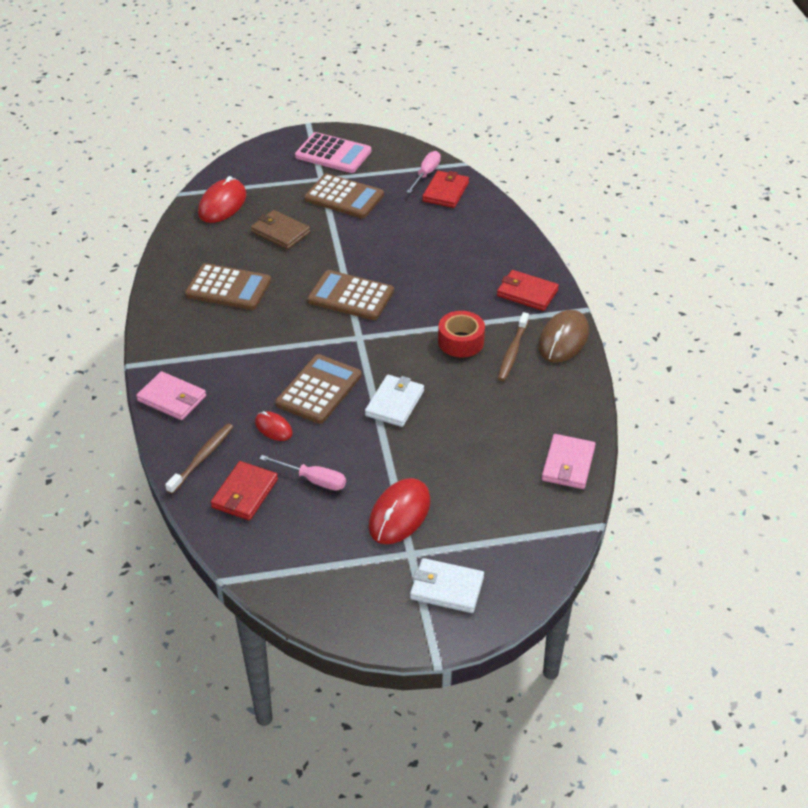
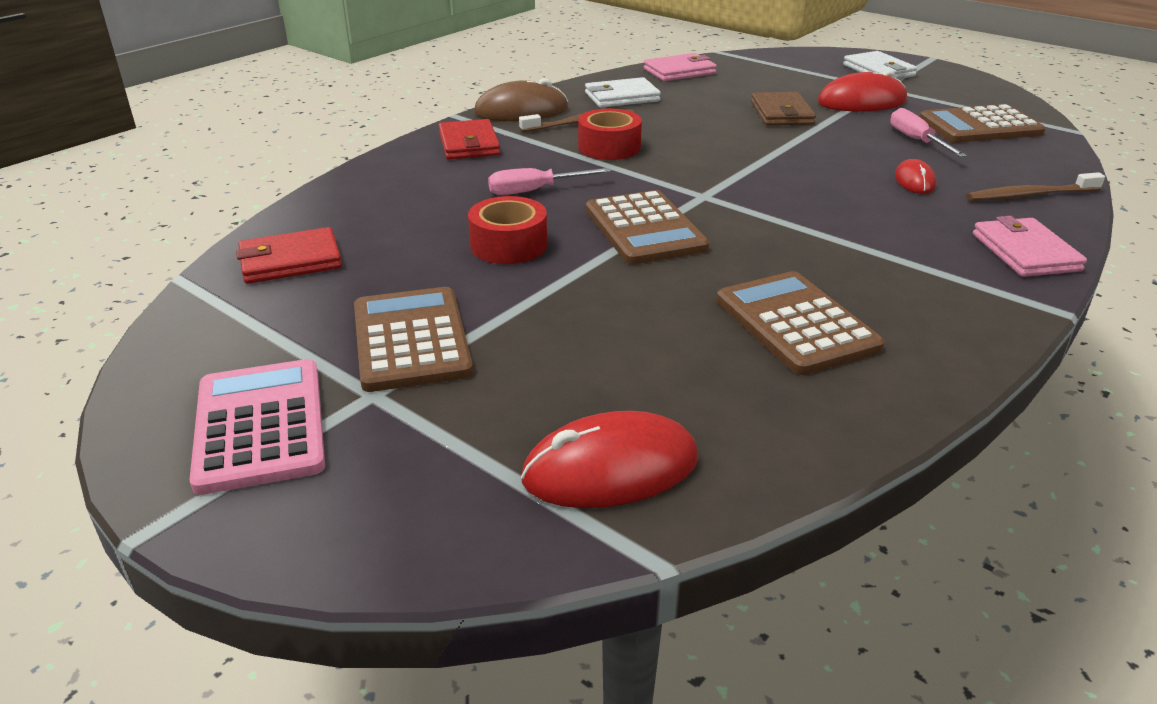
camera: 130 degrees left, 10 degrees down
(245, 493) = (1003, 159): red wallet -> none
(280, 232) = (597, 351): brown wallet -> brown wallet (782, 113)
(319, 390) = (820, 182): brown calculator -> brown calculator (980, 126)
(387, 250) = (508, 245): none -> red tape
(394, 403) = (756, 144): white wallet -> white wallet (622, 97)
(426, 174) = (248, 296): pink screwdriver -> pink screwdriver (535, 190)

